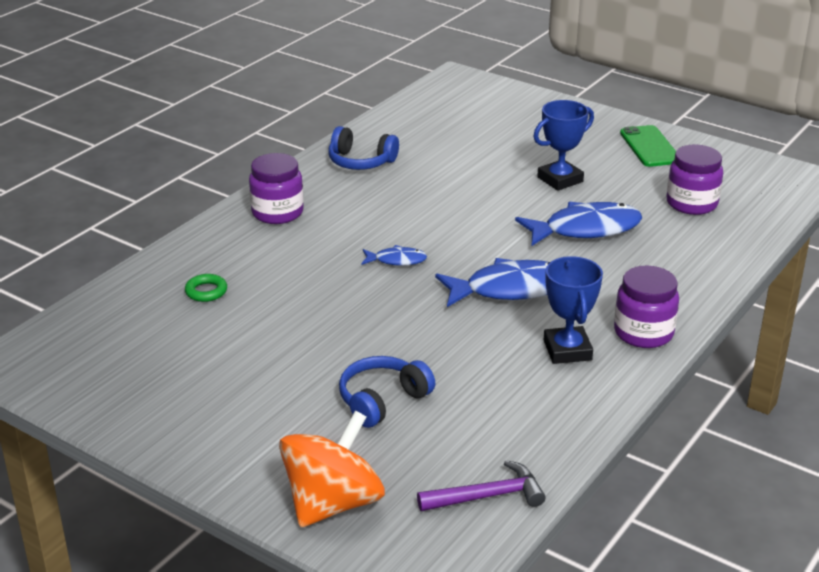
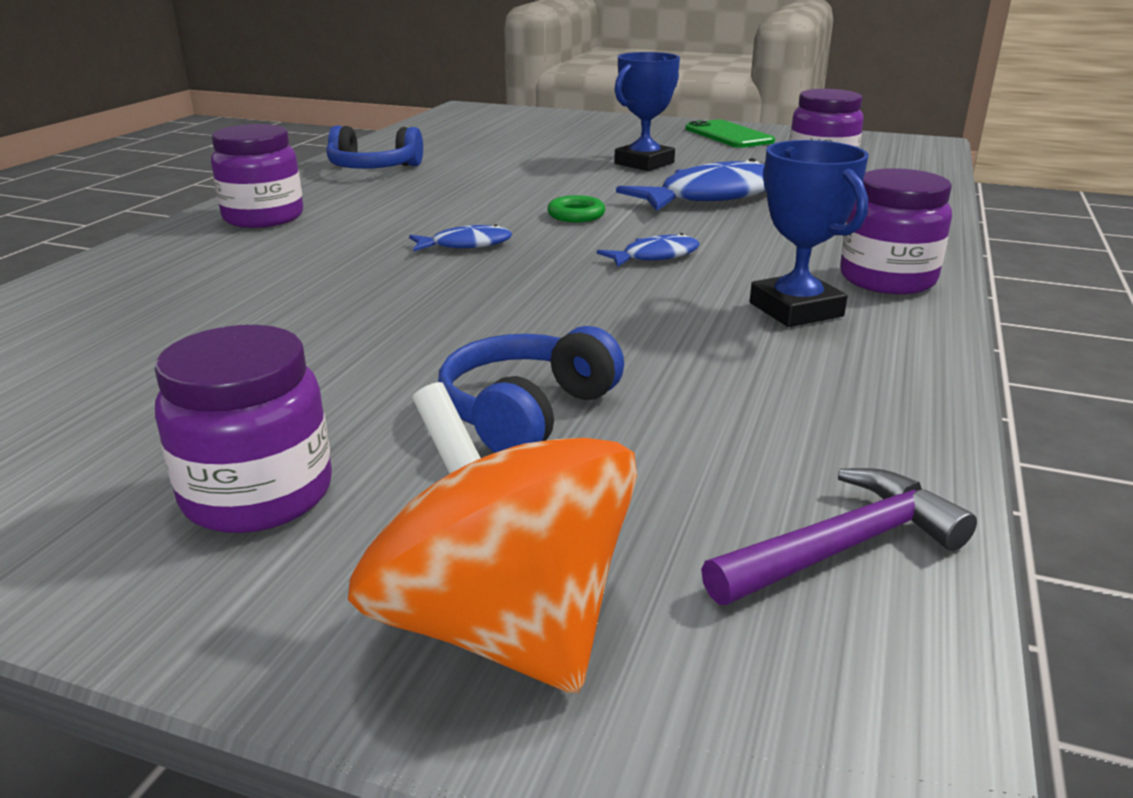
camera: 15 degrees left, 5 degrees down
(206, 291) = (150, 307): green ring -> green ring (576, 215)
(249, 426) = (258, 494): none -> purple jar
(333, 503) = (502, 626): orange spinning top -> orange spinning top turned 60 degrees counterclockwise
(510, 289) = (655, 256): blue fish -> blue fish, size x0.50

